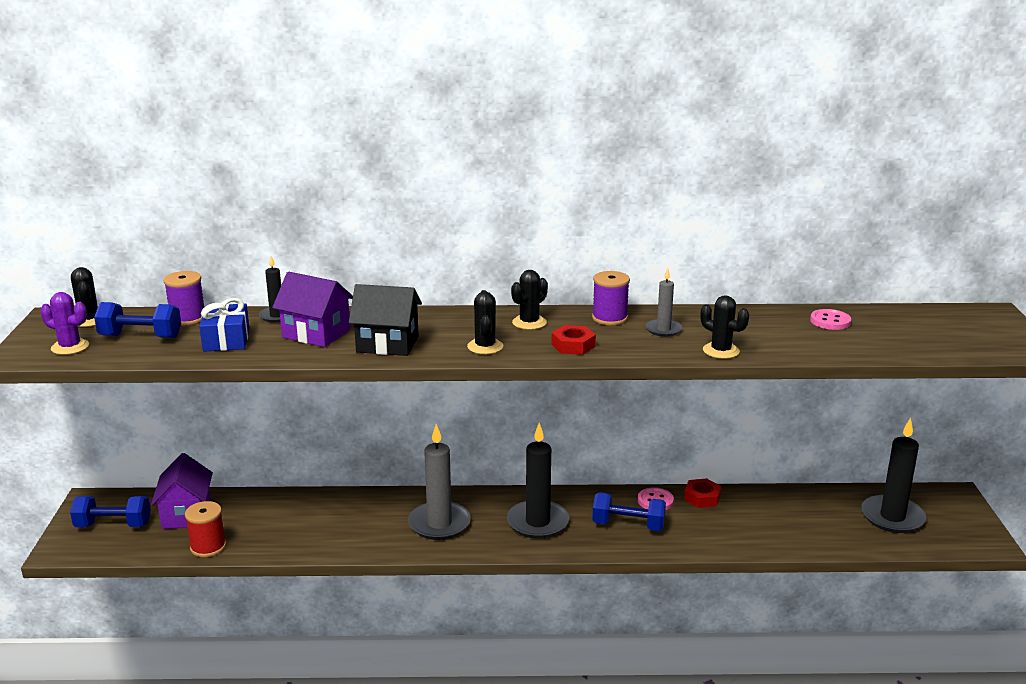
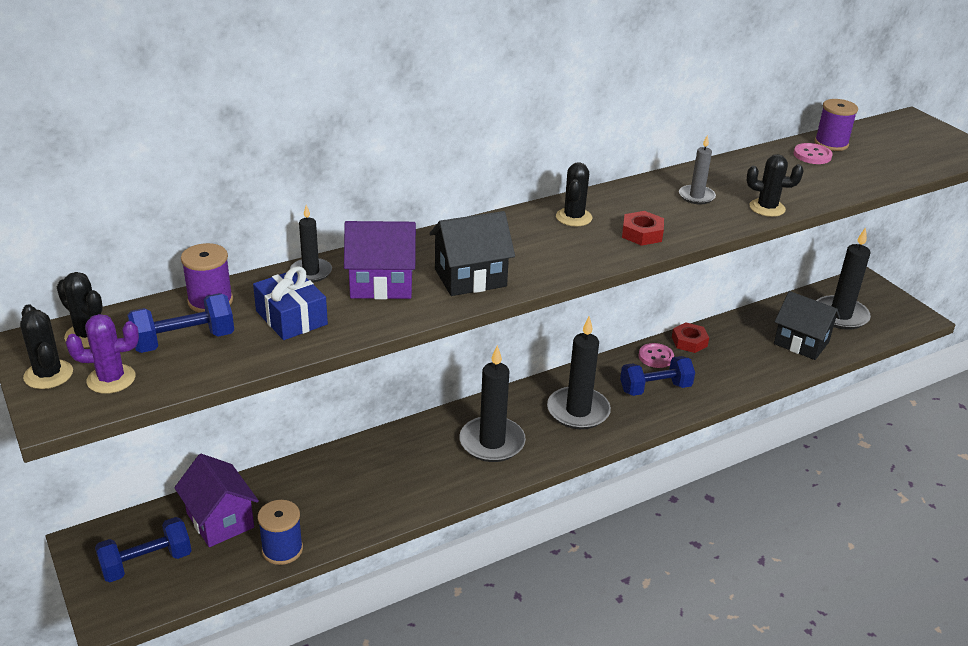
camera: 30 degrees left, 10 degrees up
(208, 547) = (282, 549): red spool -> blue spool
(439, 524) = (492, 442): grey candle -> black candle
(485, 347) = (566, 256): black cactus -> black cactus (48, 375)
(609, 318) = (637, 194): purple spool -> purple spool (831, 143)
(821, 529) = (801, 343): none -> black house

